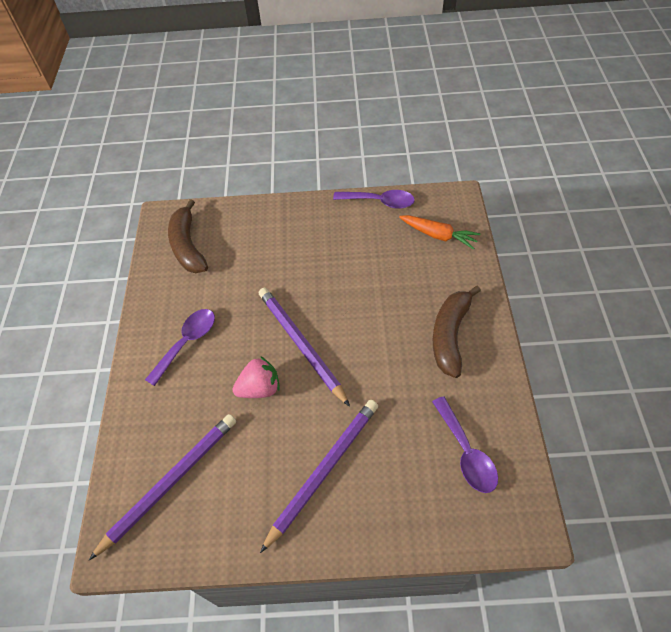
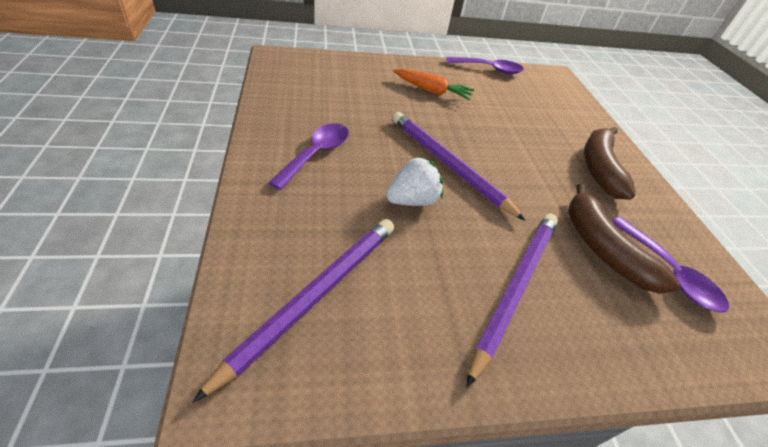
camera: 15 degrees left, 10 degrees down
(188, 246) = (306, 79): brown banana -> brown banana (603, 249)
(260, 388) = (412, 200): pink strawberry -> white strawberry
(438, 235) = (552, 96): orange carrot -> orange carrot (432, 91)

